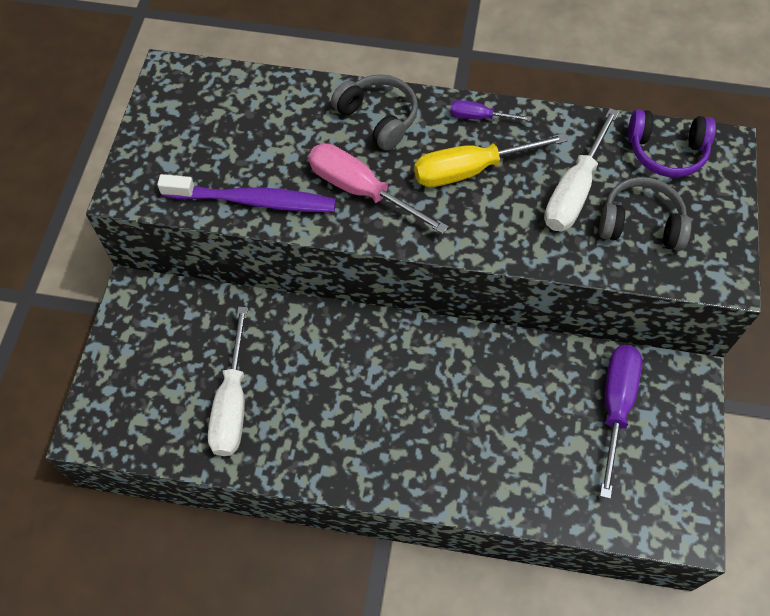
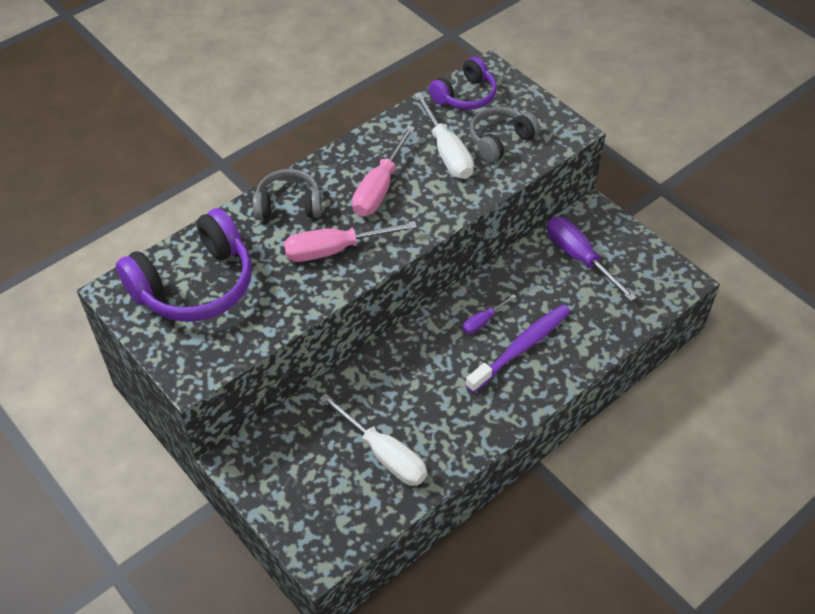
camera: 50 degrees left, 10 degrees down
(225, 120) = (195, 284): none -> purple headphones
(253, 201) = (279, 310): purple toothbrush -> purple toothbrush (521, 347)
(470, 170) = (379, 188): yellow screwdriver -> pink screwdriver
(479, 117) = (345, 157): purple screwdriver -> purple screwdriver (483, 321)

